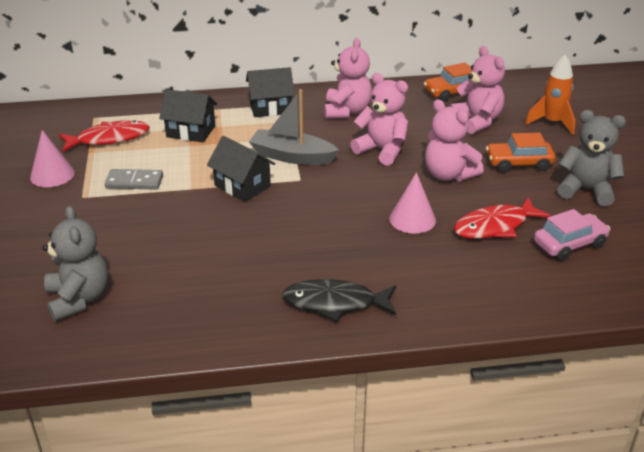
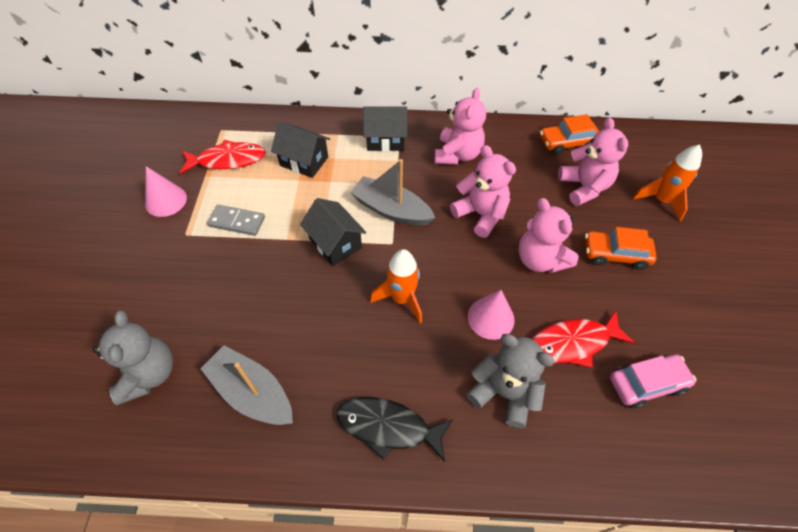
camera: 10 degrees right, 20 degrees up
(191, 298) = (252, 393): none -> grey boat
(321, 216) = (401, 299): none -> orange rocket
(586, 190) = (679, 305): grey teddy bear -> grey teddy bear (503, 392)

